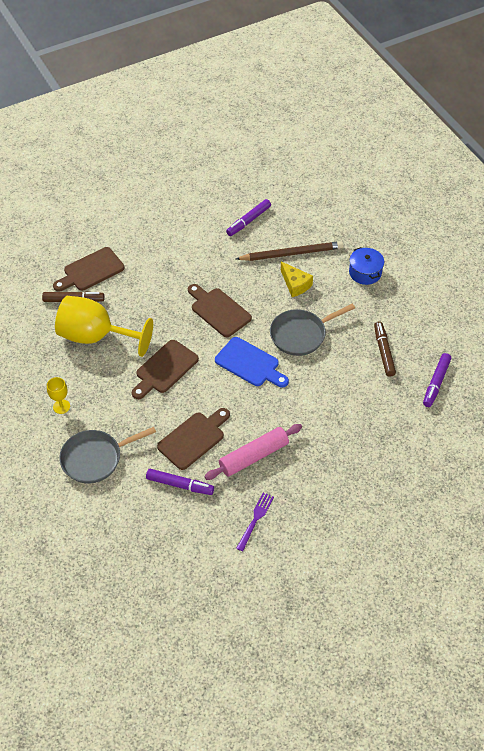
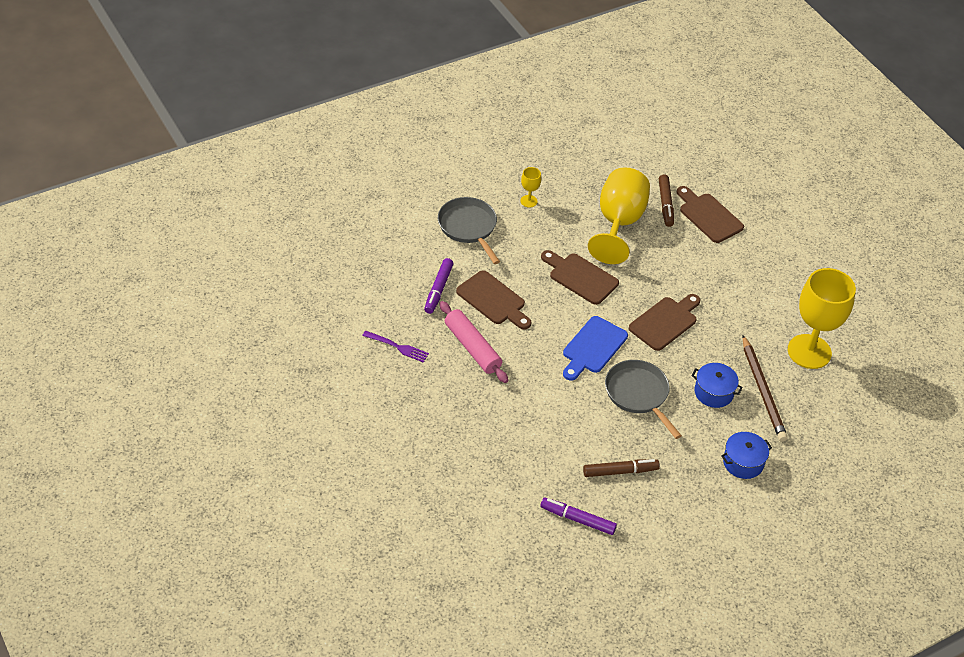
camera: 85 degrees right, 5 degrees down
(248, 221) = (809, 351): purple marker -> yellow goblet
(295, 284) = (713, 392): yellow cheese -> blue pot

